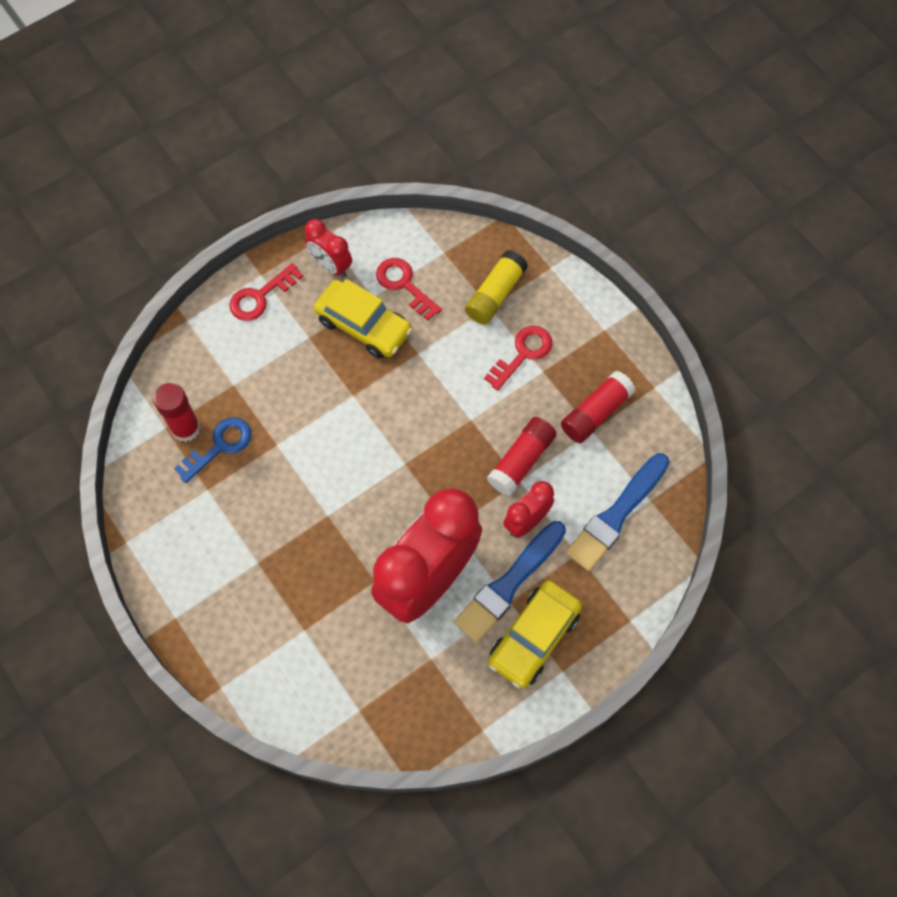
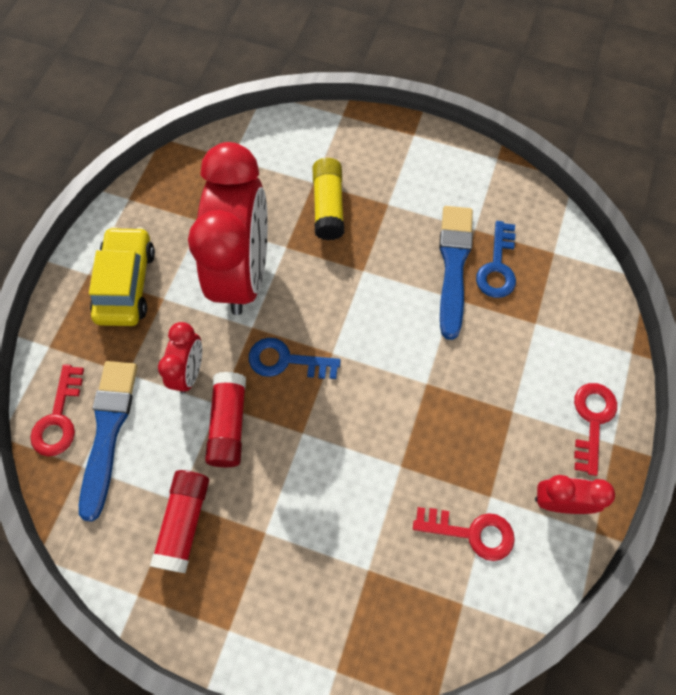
camera: 145 degrees right, 0 degrees up
(186, 428) = (537, 262): red glue stick -> none
(363, 325) = (474, 459): yellow car -> none
(444, 481) = (286, 360): none -> blue key
(495, 294) = (372, 590): yellow glue stick -> yellow glue stick (328, 206)
(509, 583) = (172, 311): blue brush -> blue brush (453, 266)
(523, 354) = (297, 538): red key -> red key (59, 418)

